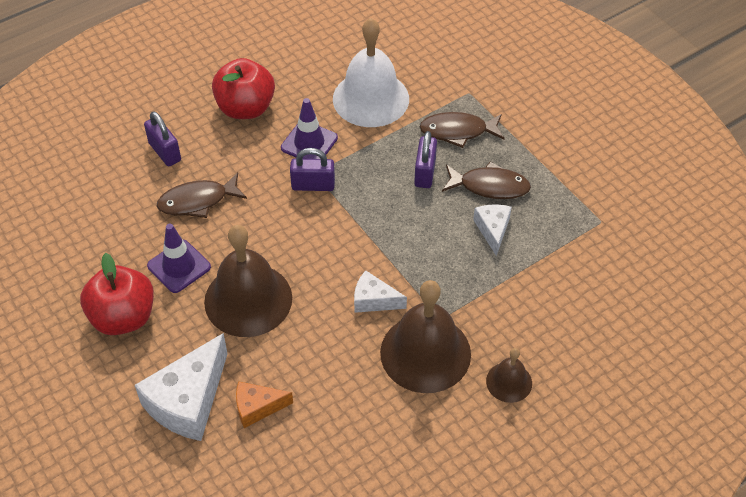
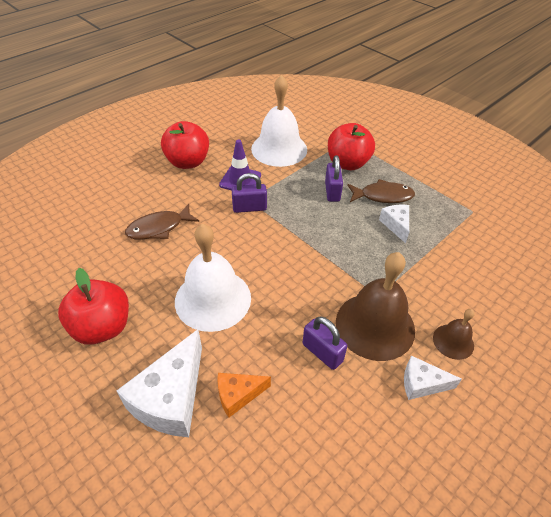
camera: 10 degrees left, 5 degrees down
(165, 152) = (128, 196): purple padlock -> purple padlock (322, 352)
(179, 266) = (149, 279): purple traffic cone -> none
(248, 299) = (213, 299): brown bell -> white bell
(374, 300) = (319, 287): white cheese -> white cheese (422, 384)
(458, 131) = (347, 163): brown fish -> red apple

